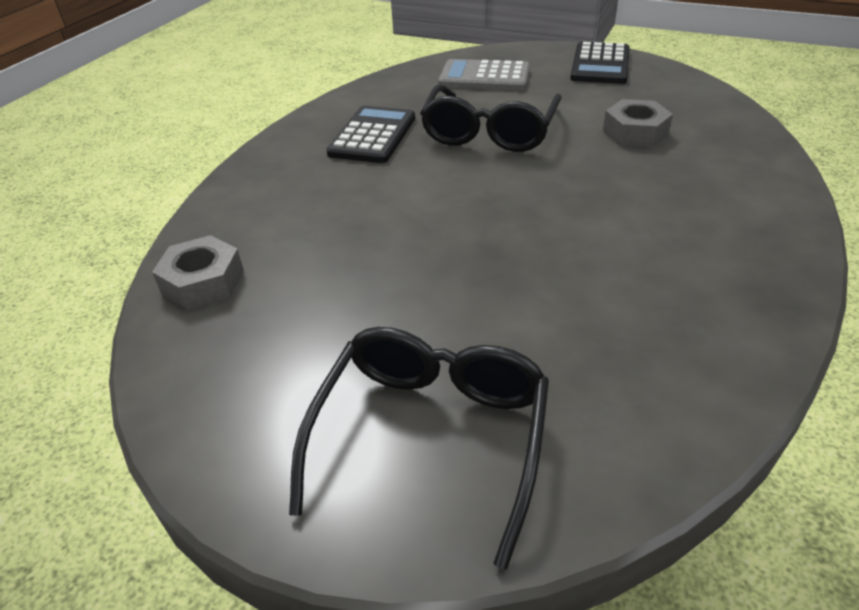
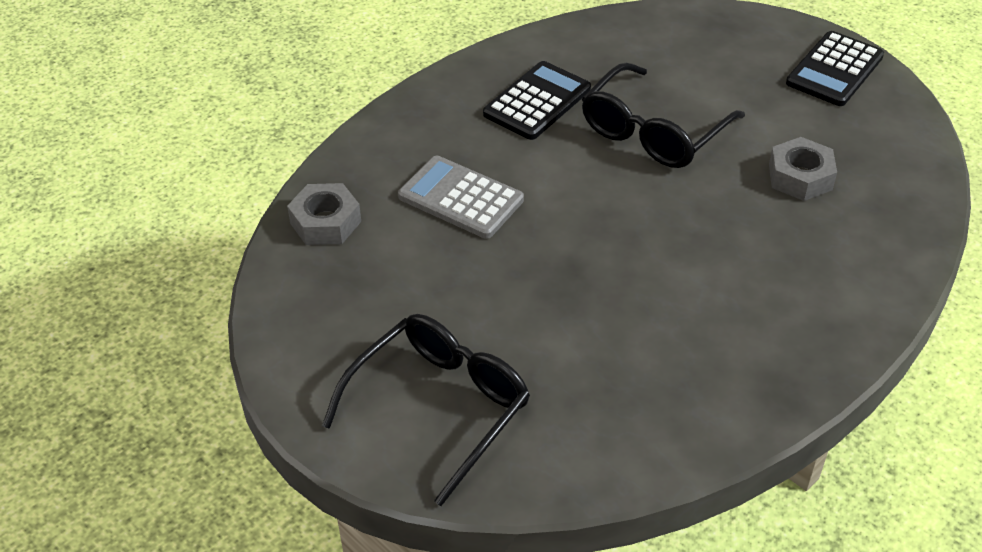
camera: 20 degrees right, 5 degrees up
(484, 77) = (695, 51): grey calculator -> grey calculator (461, 198)

